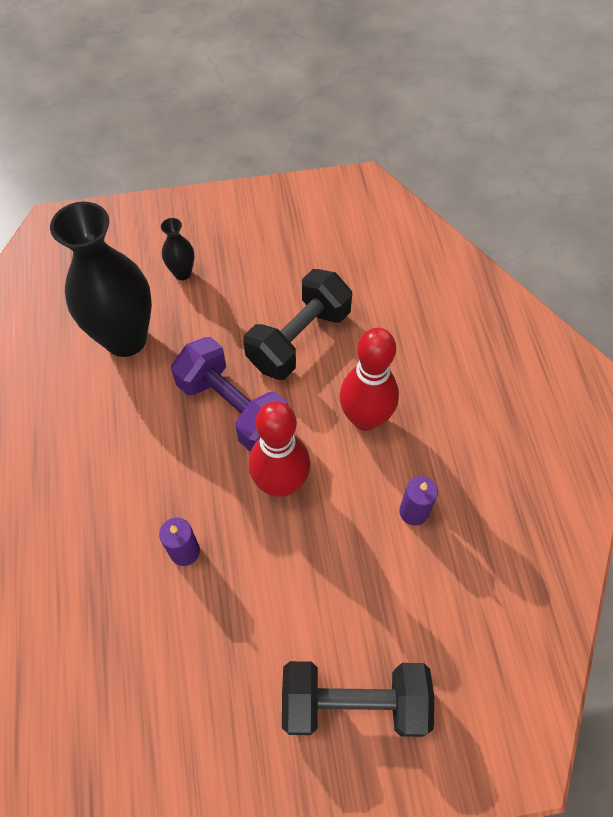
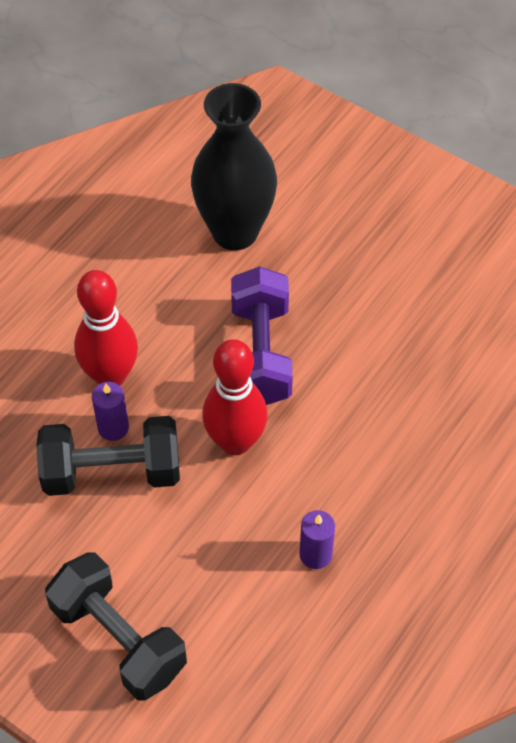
camera: 45 degrees right, 5 degrees down
(182, 273) = (336, 213): black vase -> none
(299, 339) = (374, 343): black dumbbell -> black dumbbell (112, 472)
(365, 418) = (358, 451): red bowling pin -> red bowling pin (110, 376)

